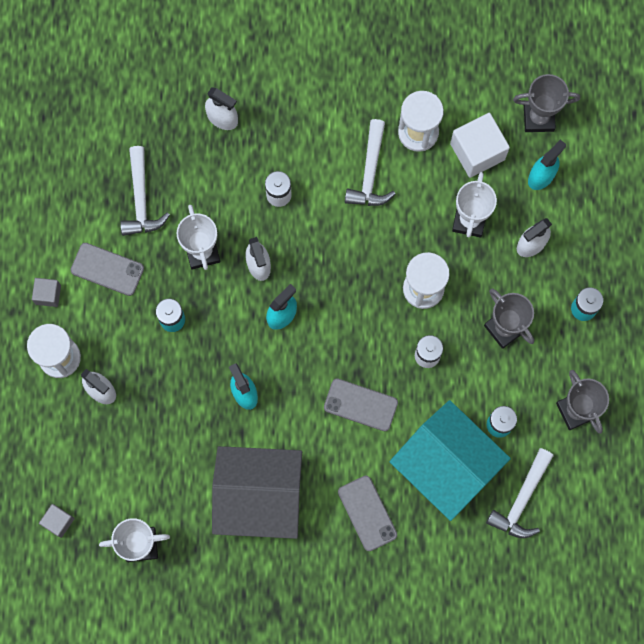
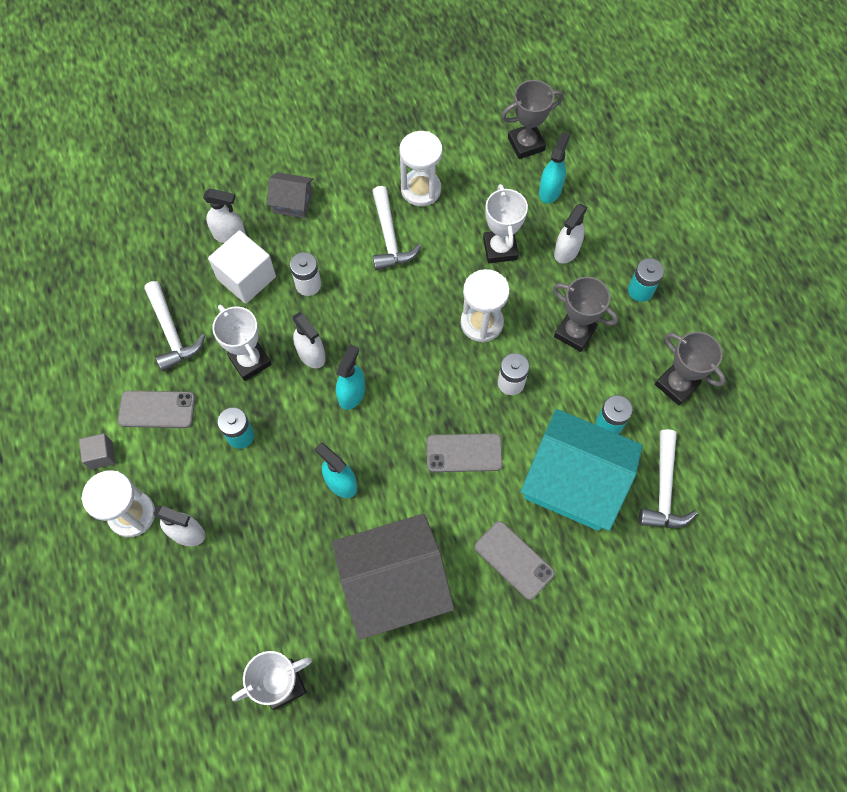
camera: 20 degrees left, 10 degrees down
(58, 521) = (182, 693): grey cube -> none
(292, 104) = (292, 202): none -> grey house
(477, 151) = (482, 188): white cube -> white cube (246, 278)

